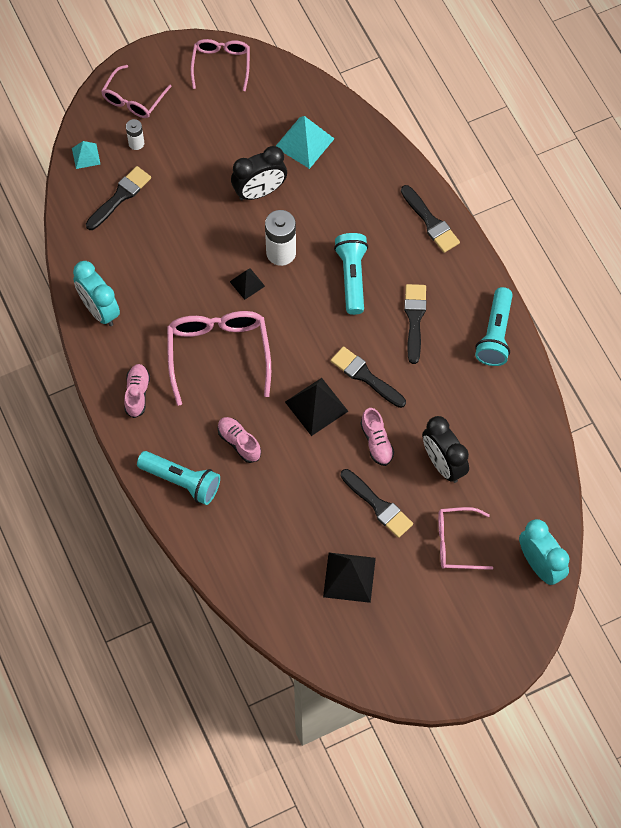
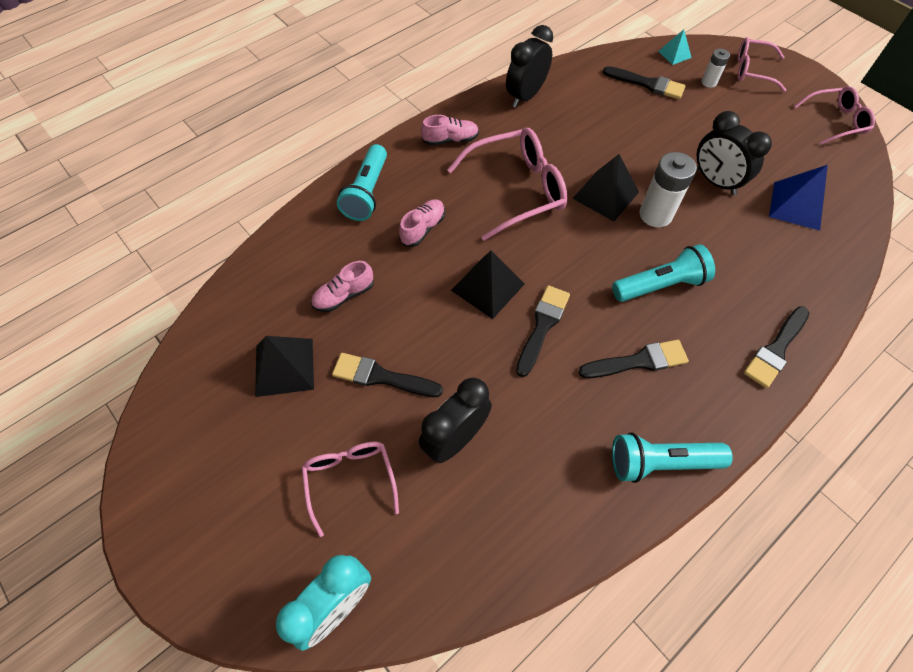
camera: 75 degrees right, 5 degrees down
(99, 310) = (525, 96): turquoise clock -> black clock
(247, 283) = (605, 195): black pyramid -> black pyramid, size x1.74
(304, 142) = (796, 205): turquoise pyramid -> blue pyramid
(376, 442) = (462, 357): pink shoe -> pink shoe (344, 295)
(378, 505) = (381, 377): black brush -> black brush turned 75 degrees clockwise

